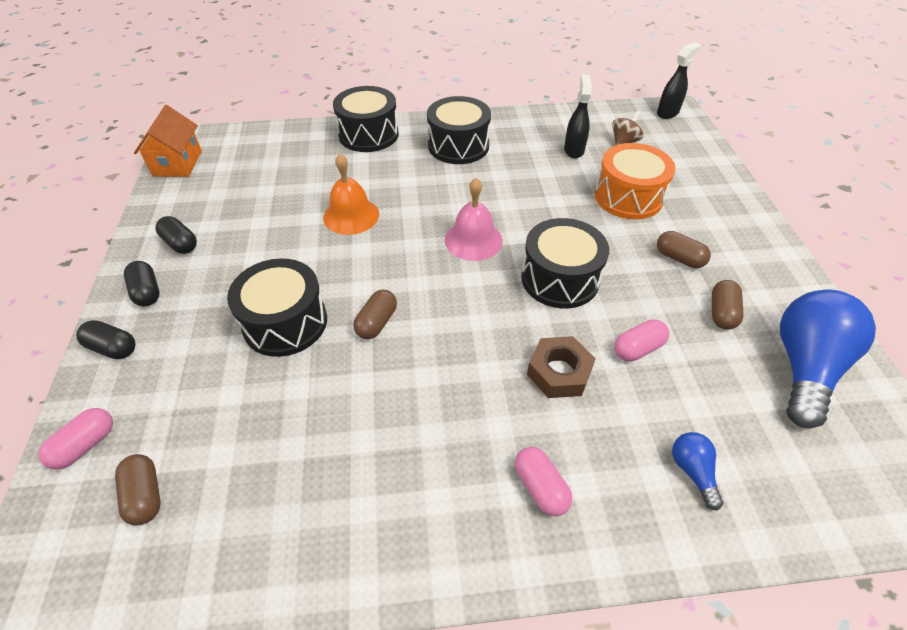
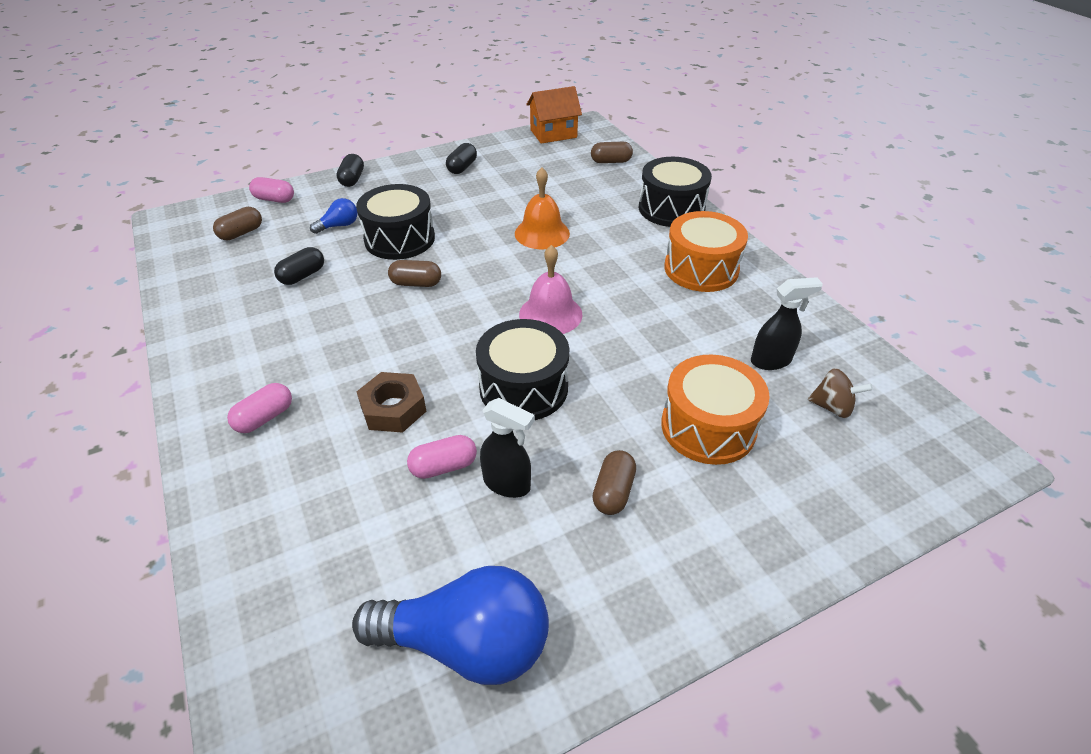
camera: 70 degrees right, 5 degrees down
(147, 292) = (407, 173): black capsule -> black capsule (302, 276)
(458, 146) = (701, 269): black drum -> orange drum
(638, 348) = (444, 466): pink capsule -> pink capsule turned 60 degrees counterclockwise
(668, 113) = (962, 449): black spray bottle -> black spray bottle (507, 484)
(692, 471) = (293, 528): blue light bulb -> blue light bulb (339, 226)
(721, 313) = (531, 544): brown capsule -> brown capsule (611, 161)

